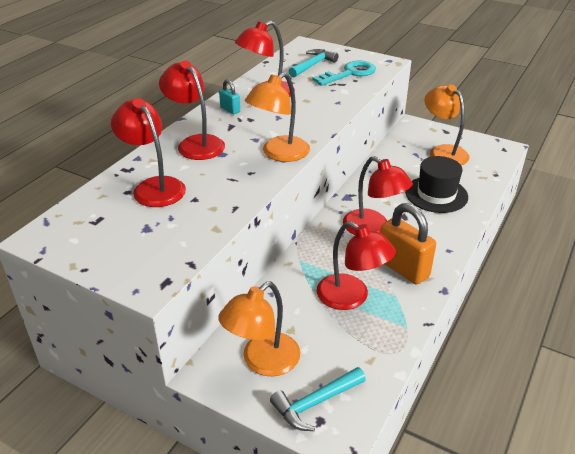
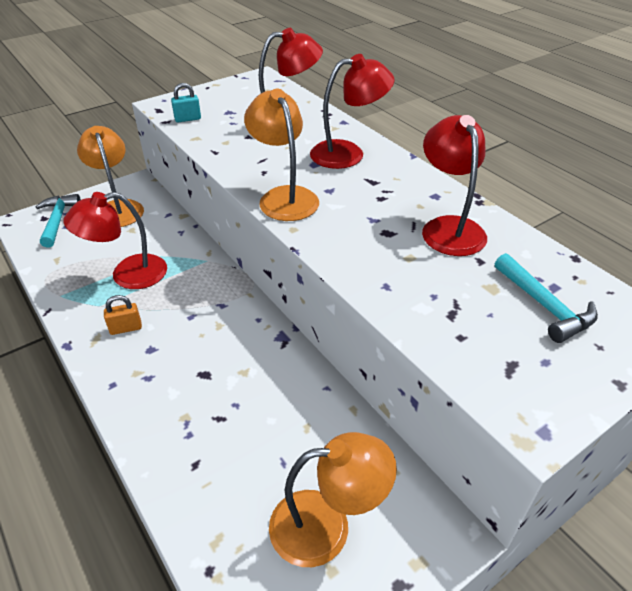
camera: 115 degrees right, 5 degrees up
(230, 110) = (415, 189): turquoise padlock -> turquoise padlock (188, 119)
(349, 73) = (491, 340): turquoise key -> none
(373, 228) = (206, 334): red lamp -> none
(403, 268) = (126, 328): orange padlock -> orange padlock, size x0.48
(436, 194) = (220, 438): black hat -> none

